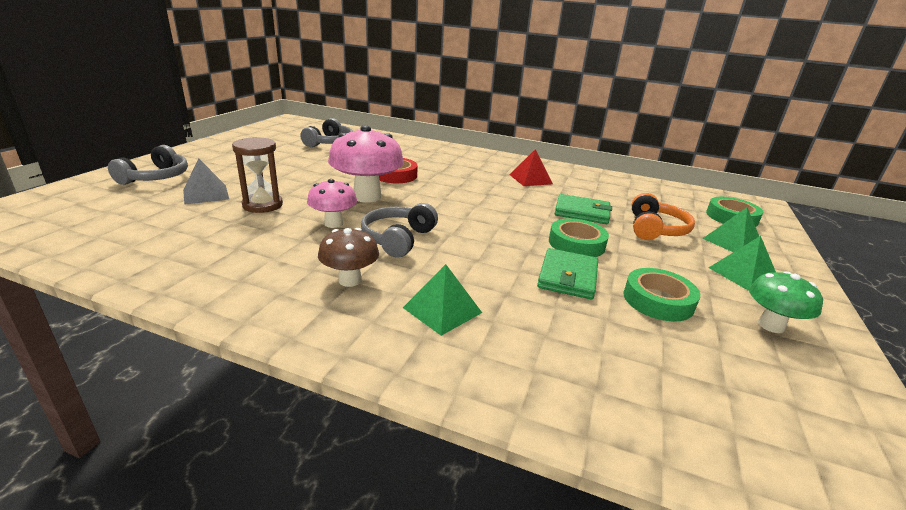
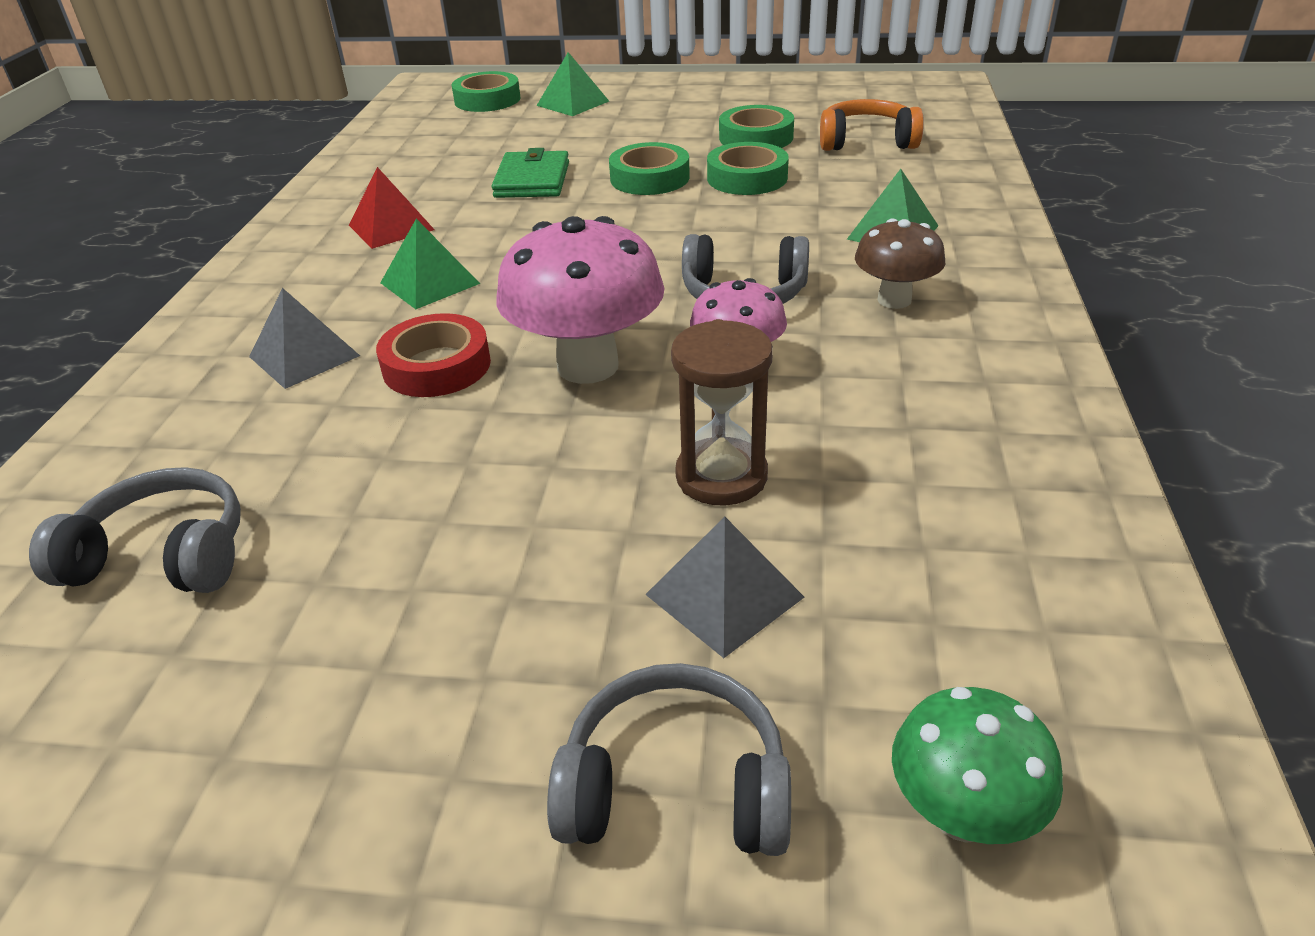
camera: 100 degrees left, 10 degrees up
(423, 160) = (304, 356): none -> grey pyramid
(567, 277) = (747, 178): green wallet -> green tape
(655, 229) = (562, 138): orange headphones -> orange headphones (866, 141)
(743, 274) = (657, 103): green pyramid -> green pyramid (429, 283)
(771, 325) = (756, 99): green mushroom -> green mushroom (962, 814)

